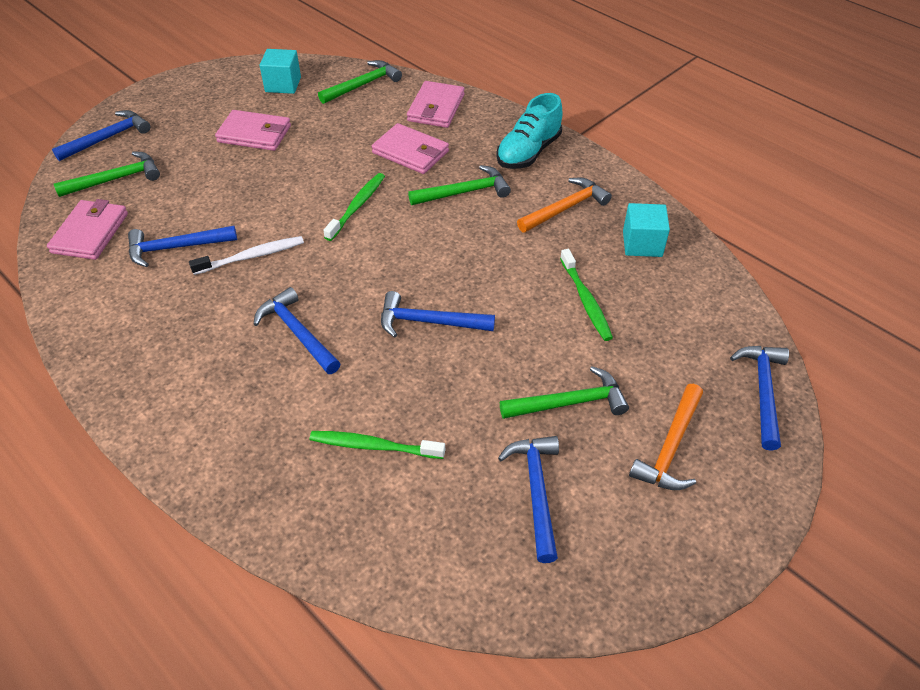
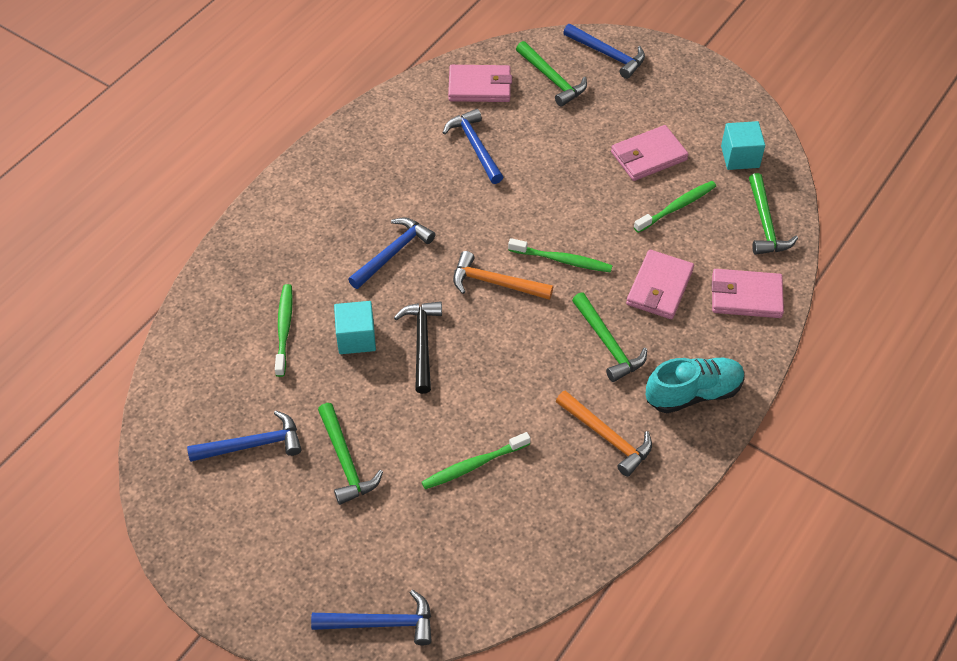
camera: 80 degrees right, 5 degrees up
(252, 256) = (476, 200): white toothbrush -> none
(254, 134) = (648, 156): pink wallet -> pink wallet turned 60 degrees clockwise
(323, 128) = (677, 207): none -> green toothbrush
(363, 85) = (765, 224): green hammer -> green hammer turned 45 degrees clockwise
(429, 322) = (422, 343): blue hammer -> black hammer
(528, 152) = (693, 393): turquoise shoe -> turquoise shoe turned 135 degrees clockwise
(642, 244) = (568, 512): turquoise cube -> turquoise cube (356, 338)
(670, 447) = (306, 543): orange hammer -> orange hammer (495, 283)

